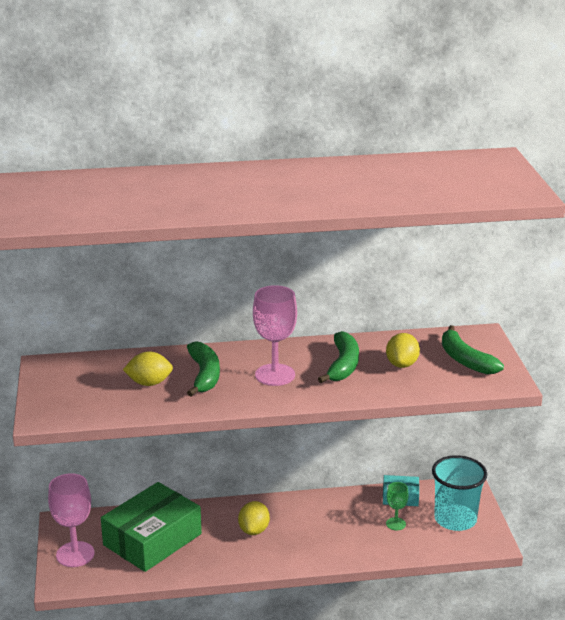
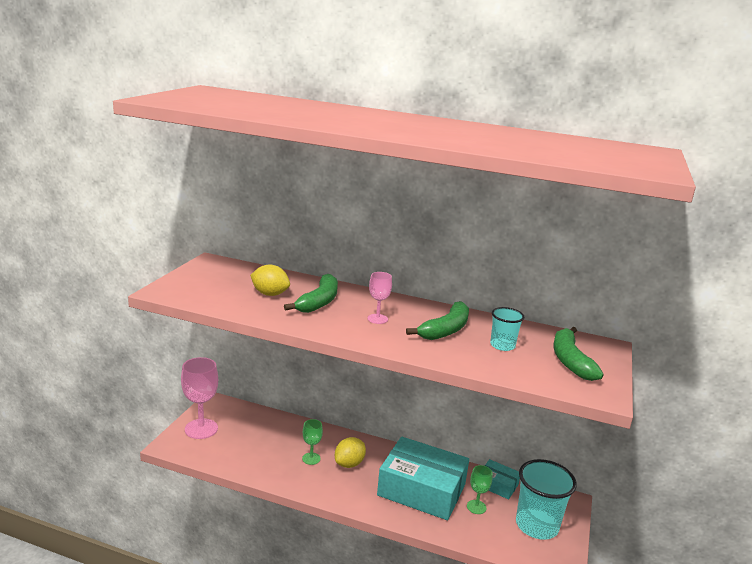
camera: 25 degrees right, 5 degrees down
(152, 539) = (265, 440): green box -> none
(213, 539) = (311, 458): none -> green goblet
(275, 375) = (377, 319): pink goblet -> pink goblet, size x0.54
(338, 528) = (421, 490): none -> turquoise box
(402, 364) = (502, 345): yellow lemon -> turquoise cup

